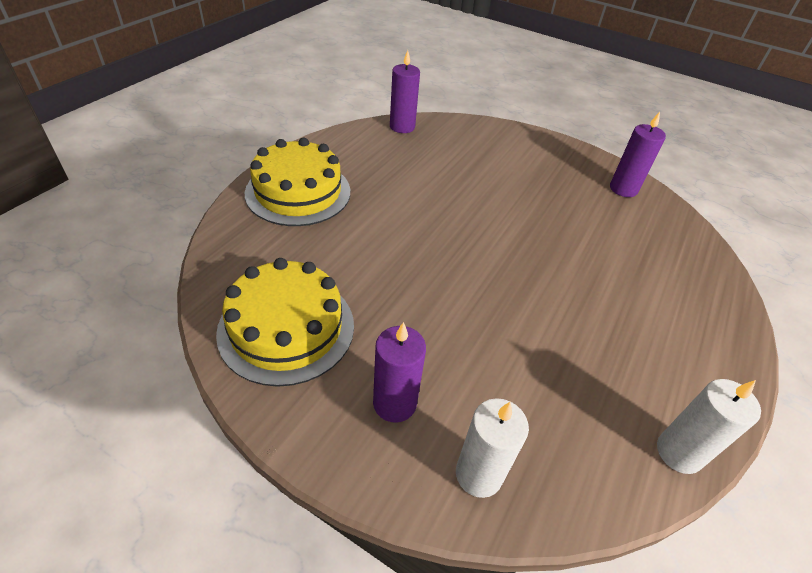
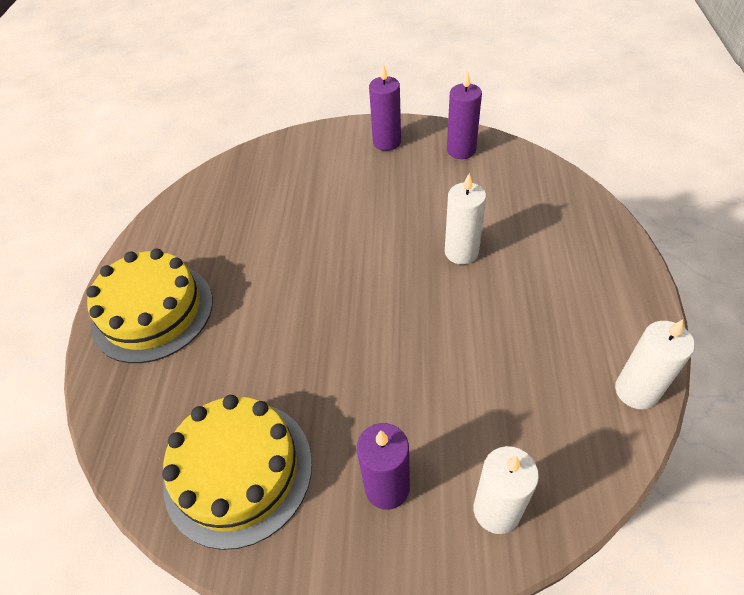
camera: 20 degrees left, 5 degrees up
(402, 127) = (214, 179): purple candle -> purple candle (387, 142)
(574, 263) = (461, 252): none -> white candle

